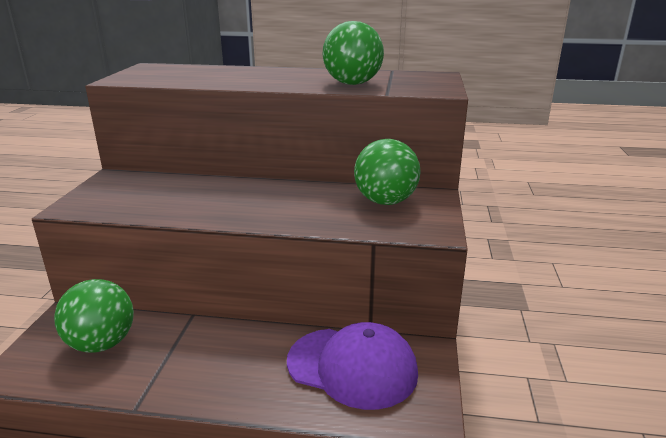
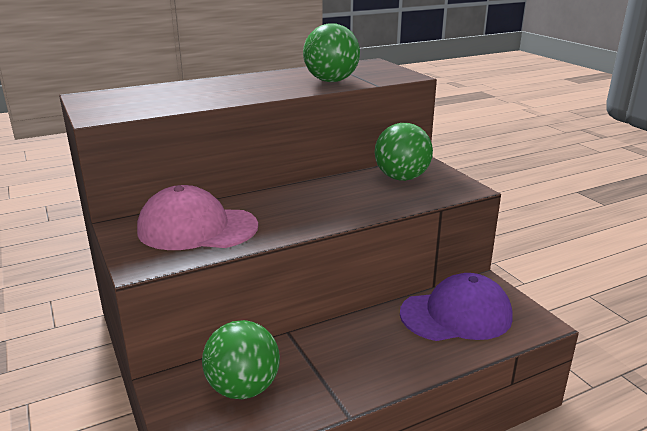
camera: 35 degrees left, 0 degrees up
(150, 193) = (197, 228): none -> pink cap

